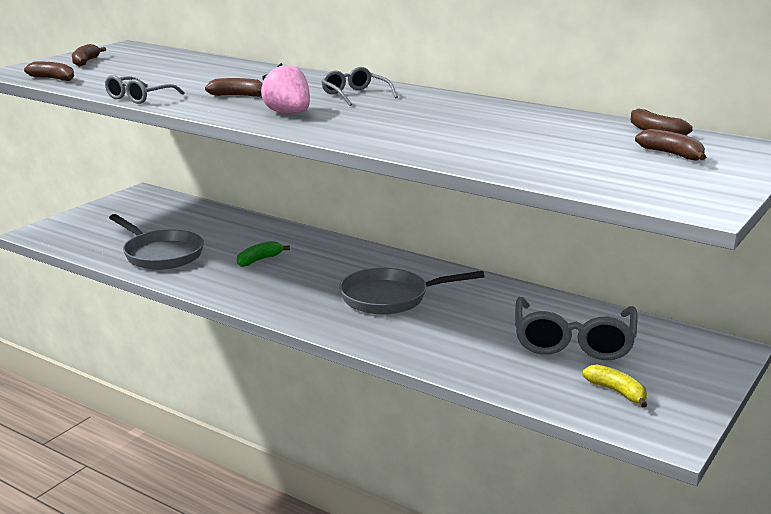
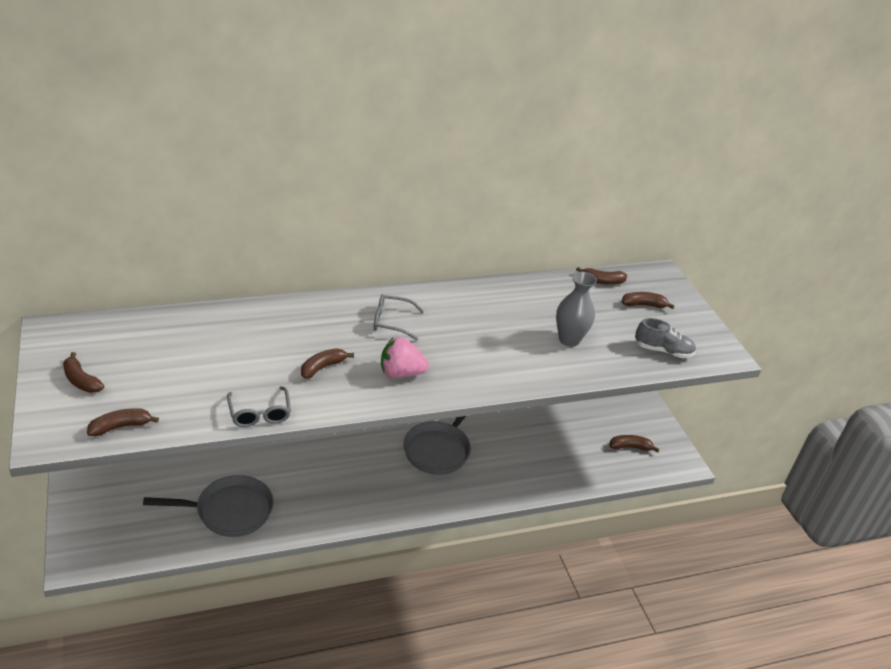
camera: 55 degrees left, 15 degrees up
(259, 260) = (308, 468): green banana -> none
(506, 144) = (569, 340): none -> grey vase
(573, 342) = (568, 422): grey glasses -> none
(610, 180) = (663, 351): none -> grey shoe
(617, 392) = (630, 447): yellow banana -> brown banana

